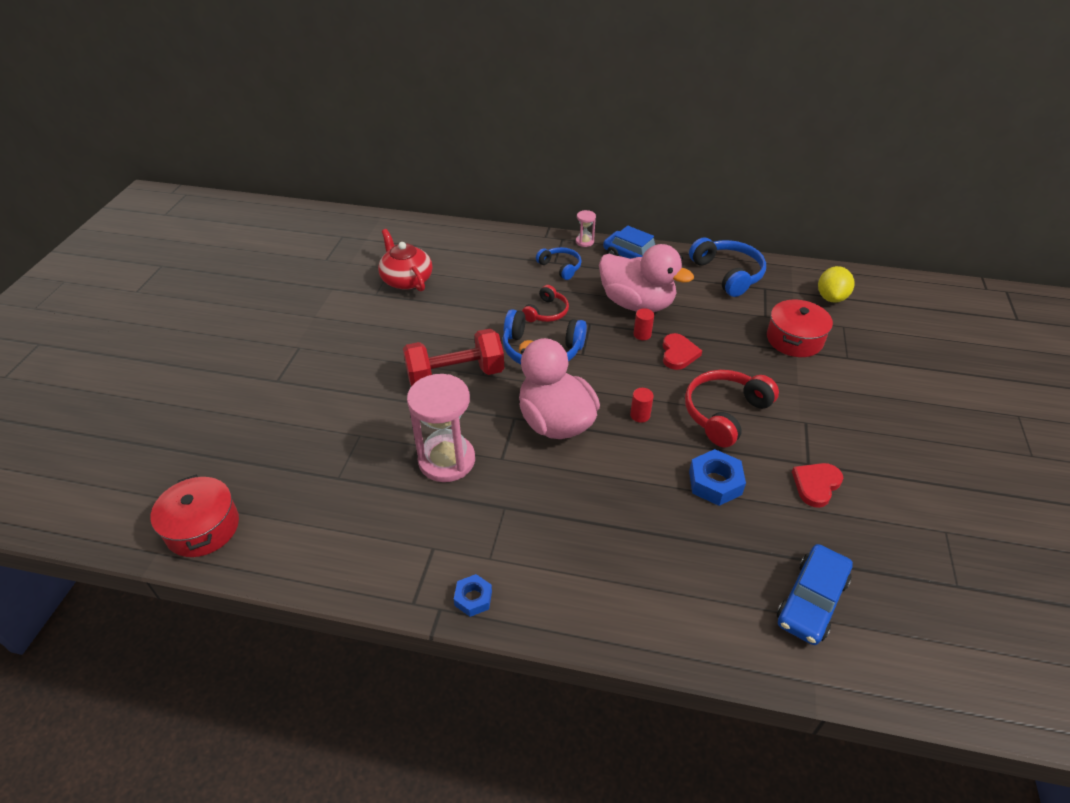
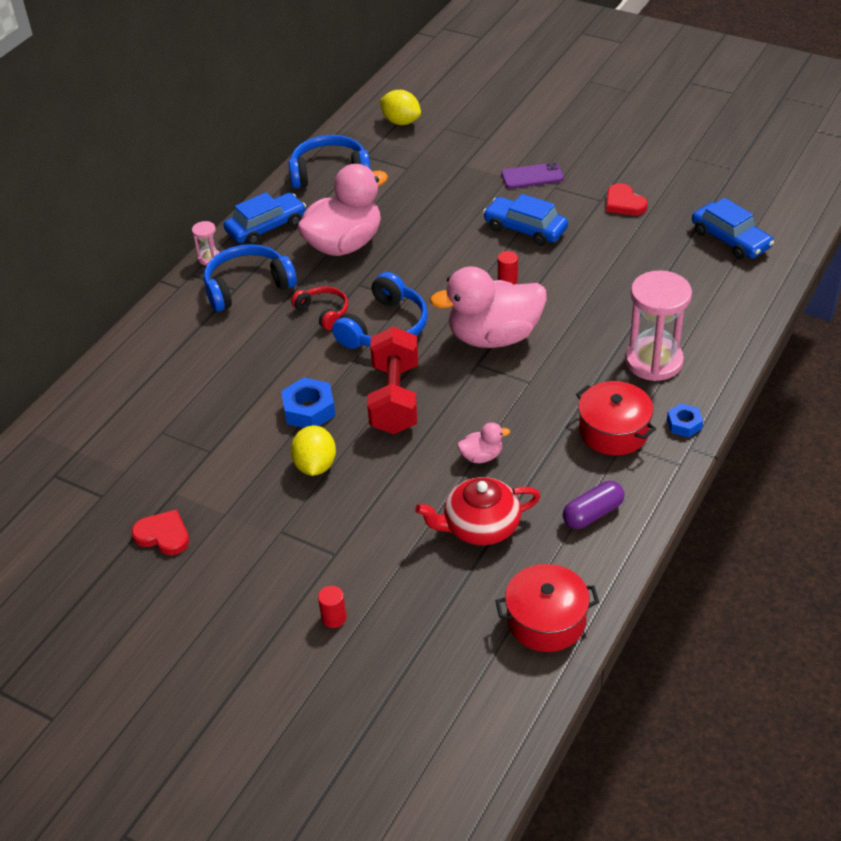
camera: 70 degrees left, 0 degrees up
(334, 539) = (593, 514): none -> purple capsule
(369, 349) = (315, 465): none -> yellow lemon
(396, 444) = (481, 456): none -> pink duck
(406, 279) = (195, 420): red teapot -> red teapot (480, 526)
(446, 460) = (517, 421): pink hourglass -> pink hourglass (653, 361)
(560, 267) = (247, 286): blue headphones -> blue headphones, size x1.67
(642, 334) = (394, 252): red cylinder -> red cylinder (334, 618)
(678, 354) = (434, 236): red heart -> red heart (163, 535)
(715, 483) = (603, 256): blue nut -> blue nut (309, 410)
(724, 413) = (525, 229): red headphones -> blue car
(794, 339) = (448, 161): red pot -> red pot (613, 431)
(812, 402) = (532, 176): none -> purple phone

